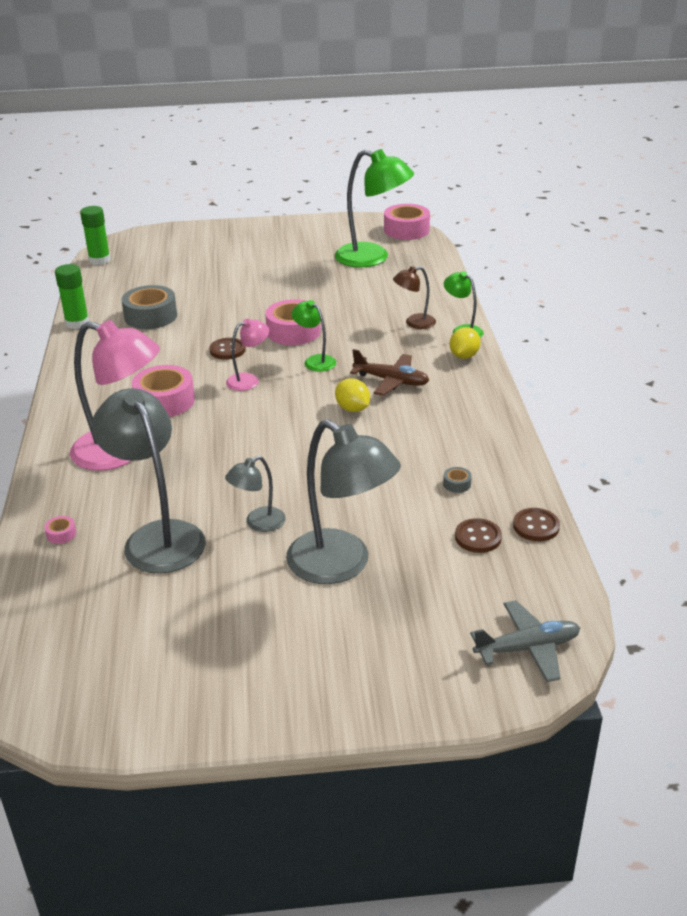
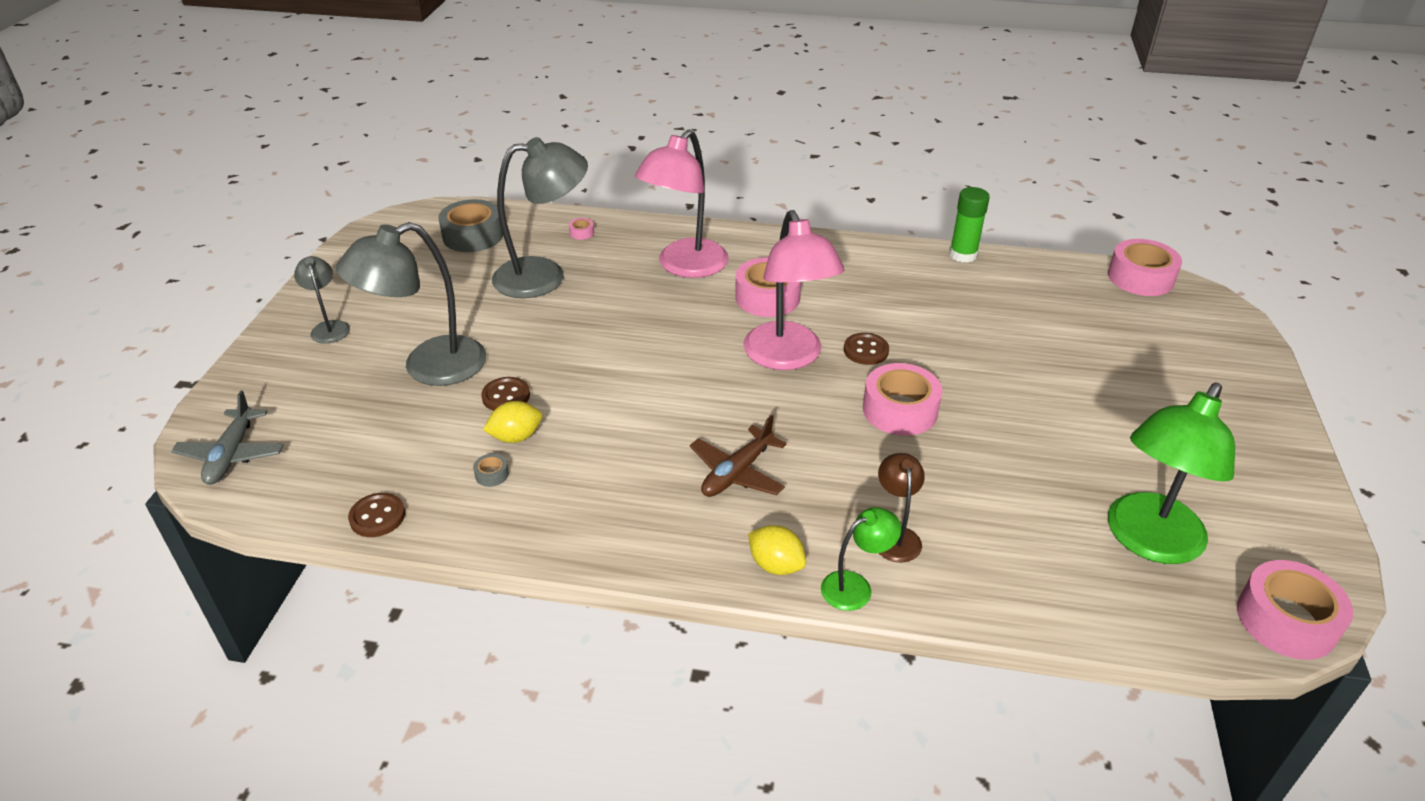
camera: 105 degrees right, 5 degrees up
(99, 260) = (1140, 278): green glue stick -> pink tape
(150, 316) = (970, 304): grey tape -> grey tape (473, 236)
(249, 380) = (788, 357): pink lamp -> pink lamp, size x2.00
(258, 523) = (524, 330): grey lamp -> grey lamp (329, 327)
(315, 361) = (814, 415): green lamp -> none
(352, 409) = (687, 426): yellow lemon -> yellow lemon (516, 437)
(478, 537) = (396, 466): brown button -> brown button (506, 396)

